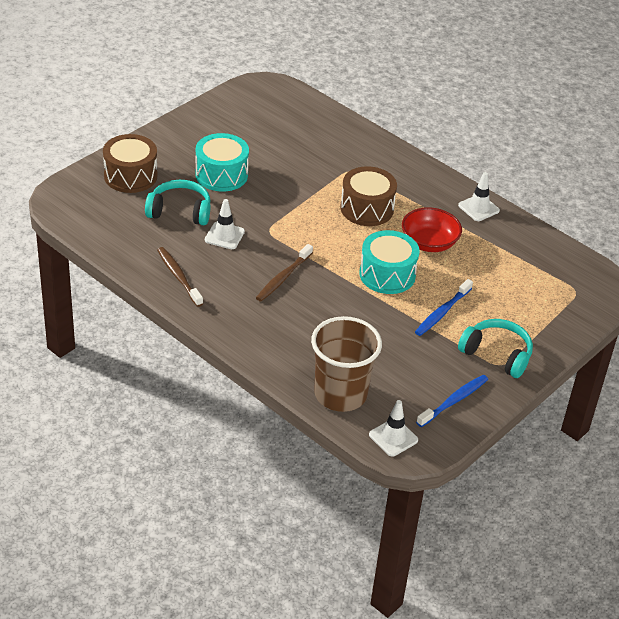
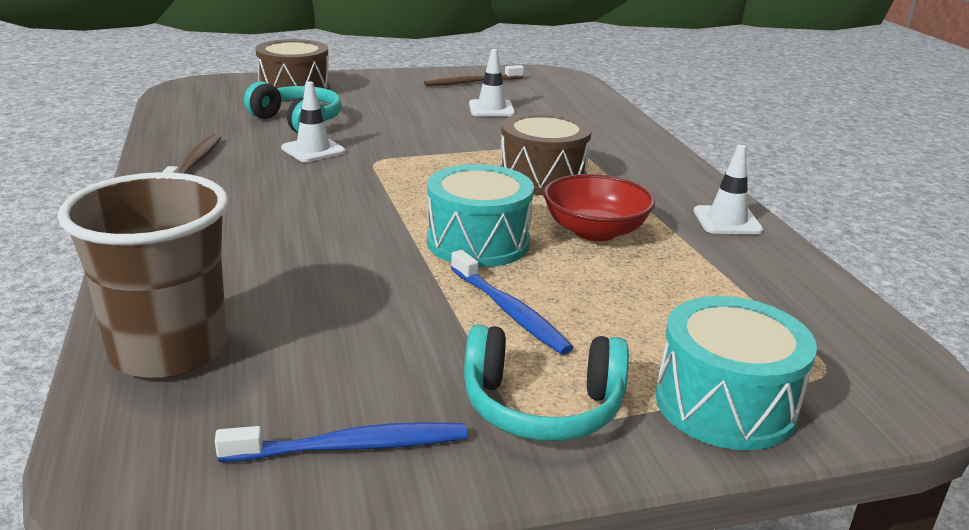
camera: 35 degrees right, 15 degrees down
(221, 175) = (396, 111): turquoise drum -> turquoise drum (725, 404)
(283, 278) = (320, 201): brown toothbrush -> brown toothbrush (472, 82)
(393, 437) = (142, 456): white traffic cone -> white traffic cone (491, 109)
(442, 312) = (509, 311): blue toothbrush -> blue toothbrush turned 105 degrees counterclockwise
(497, 354) = (542, 406): turquoise headphones -> turquoise headphones turned 120 degrees clockwise

